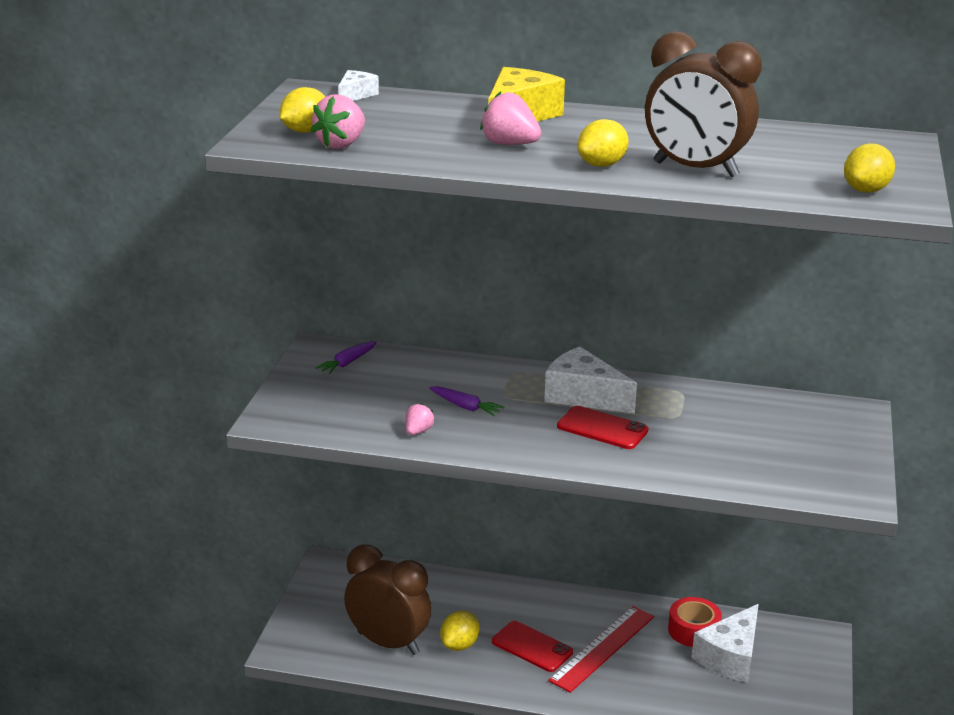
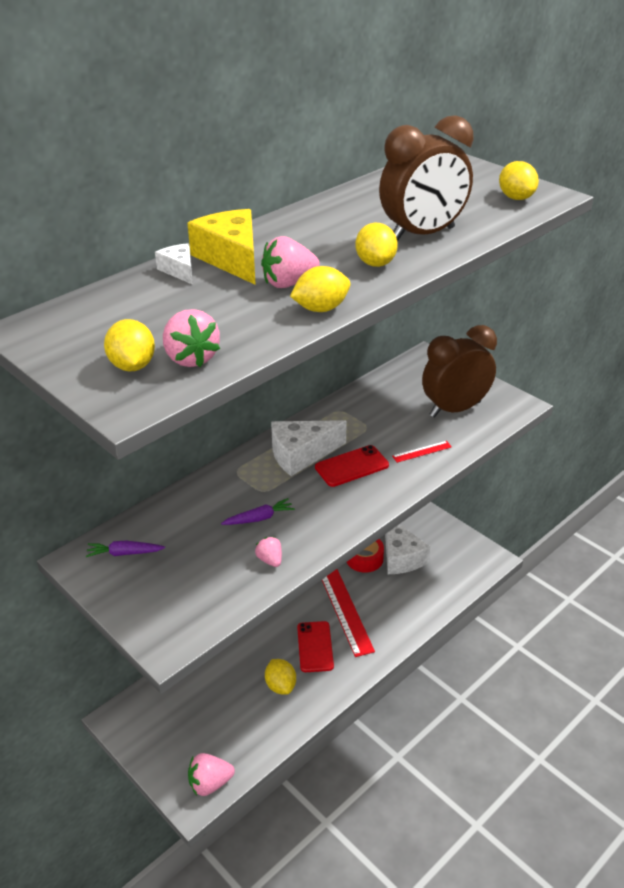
camera: 55 degrees left, 10 degrees up
(310, 650) = (210, 783): none -> pink strawberry
(348, 363) = (124, 553): purple carrot -> purple carrot turned 105 degrees clockwise
(355, 95) = (76, 311): white cheese -> white cheese (179, 270)
(388, 643) = (243, 728): brown clock -> brown clock (455, 409)
(484, 165) = (321, 309): none -> yellow lemon
(532, 647) = (315, 647): red phone -> red phone turned 75 degrees counterclockwise
(682, 460) = (422, 451): none -> red ruler

